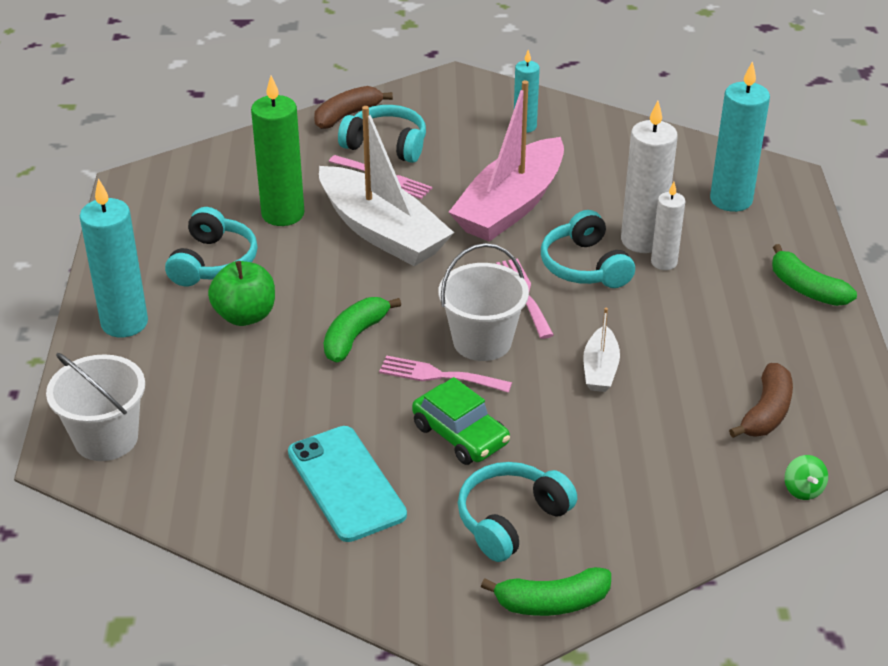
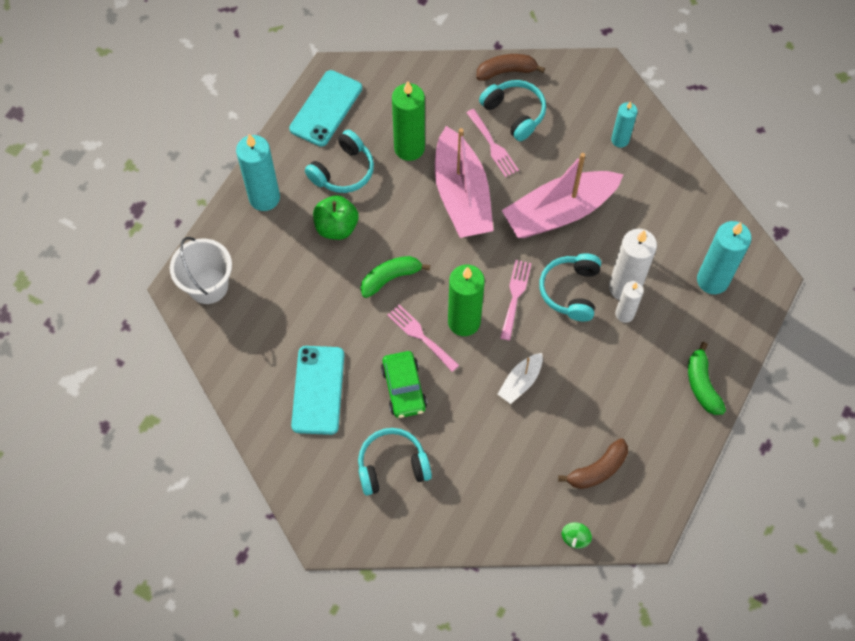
camera: 30 degrees right, 25 degrees up
(147, 215) = (326, 108): none -> turquoise phone
(382, 232) = (461, 195): white boat -> pink boat
(482, 341) = (464, 322): white bucket -> green candle
(552, 602) = (377, 534): green banana -> none

